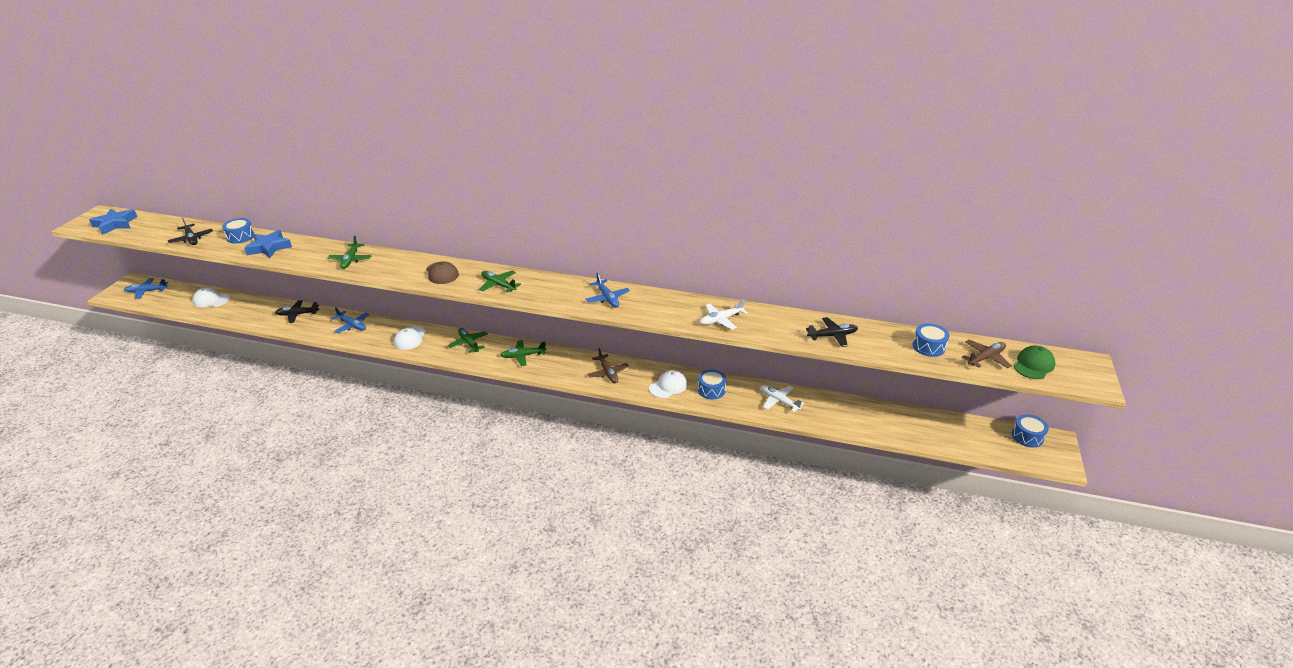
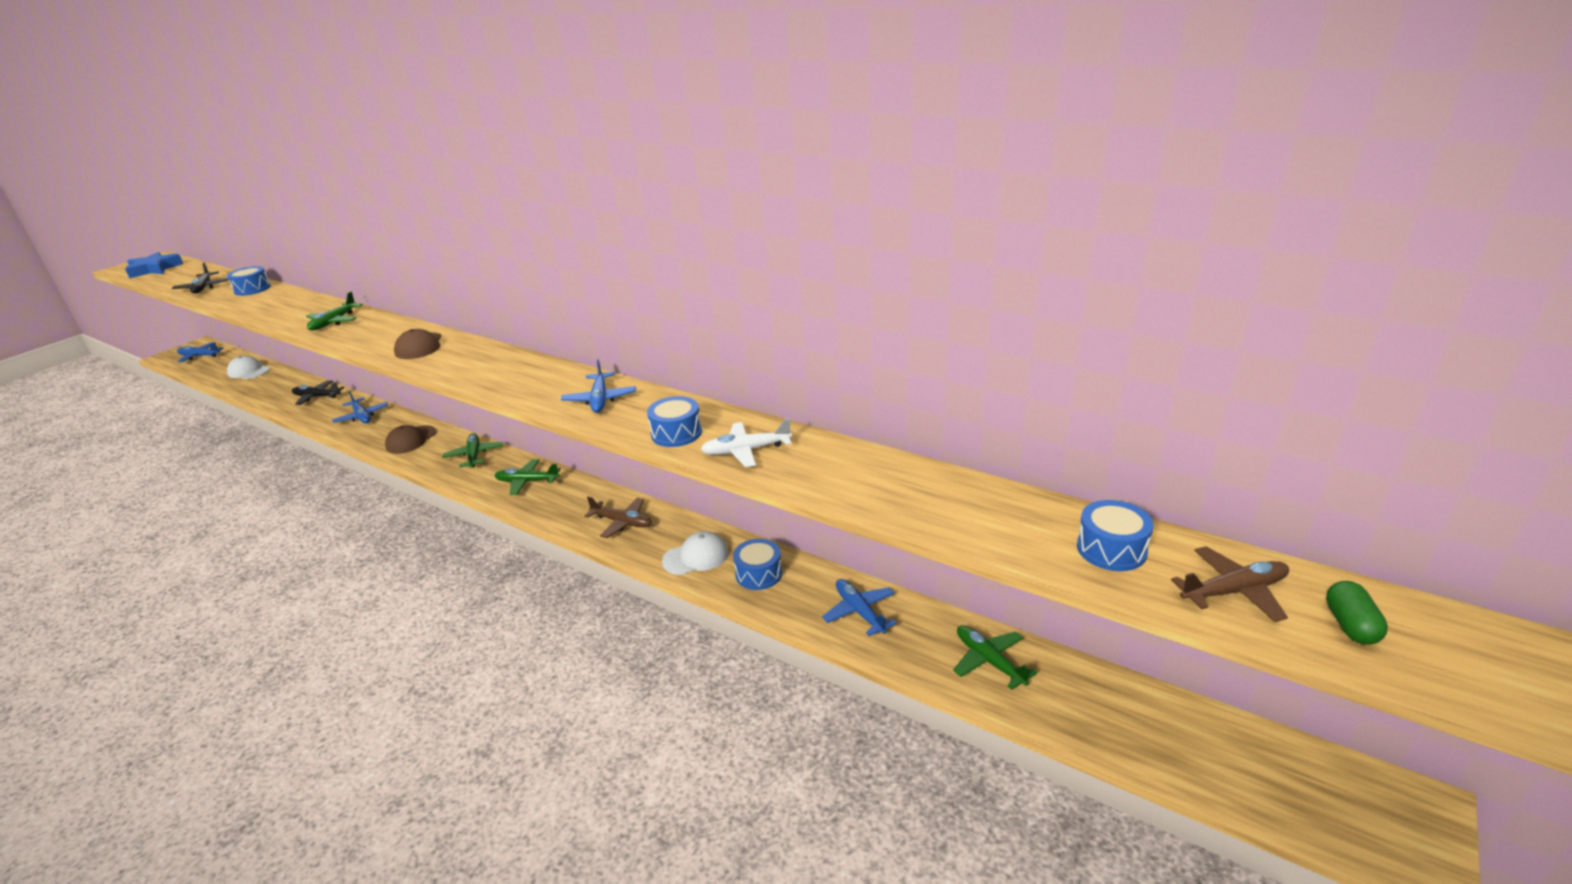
camera: 20 degrees right, 5 degrees down
(269, 248) = (266, 302): blue star -> none
(410, 338) = (411, 440): white cap -> brown cap
(498, 285) = (472, 367): green plane -> green plane (989, 661)
(608, 373) = (622, 522): brown plane -> brown plane turned 60 degrees counterclockwise
(779, 401) = (859, 612): white plane -> blue plane
(832, 336) = (924, 502): black plane -> none
(1027, 436) = (1347, 781): blue drum -> blue drum (676, 433)
(1033, 365) = (1350, 625): green cap -> green capsule

